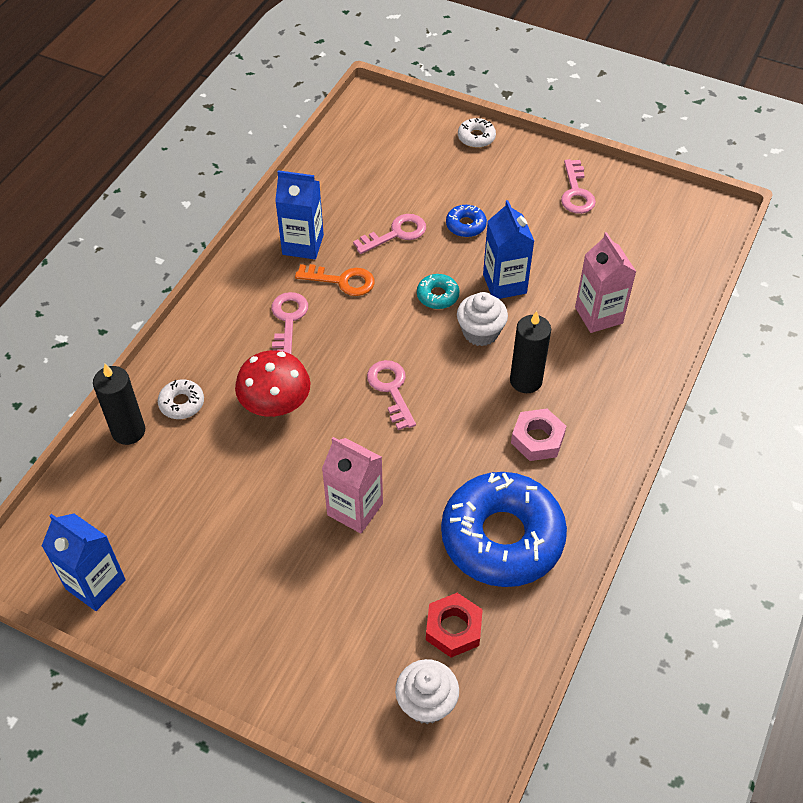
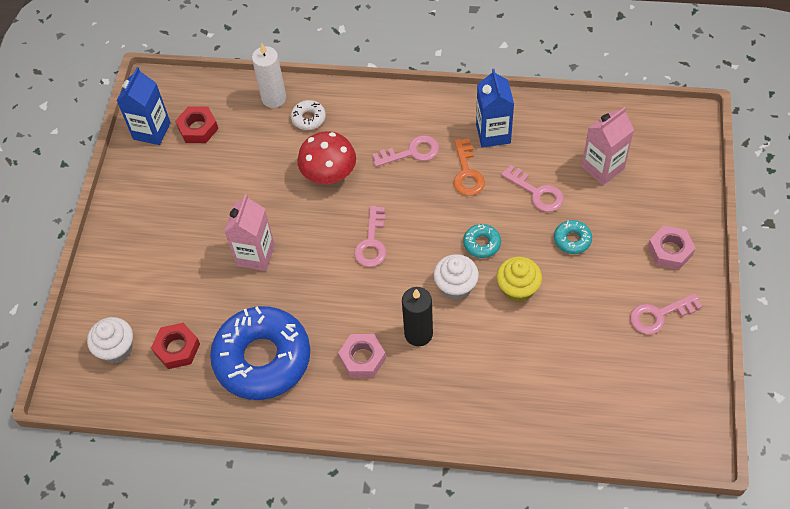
camera: 75 degrees right, 5 degrees up
(125, 527) = (198, 128): none -> red nut
(128, 431) = (274, 98): black candle -> white candle
(391, 389) = (372, 242): pink key -> pink key turned 135 degrees clockwise
(466, 225) = (572, 240): blue donut -> turquoise donut
(476, 137) = (688, 215): white donut -> none
(504, 284) = (517, 289): blue carton -> yellow cupcake
(509, 162) = (670, 250): none -> pink nut
(598, 315) = (514, 371): pink carton -> pink carton (602, 168)

